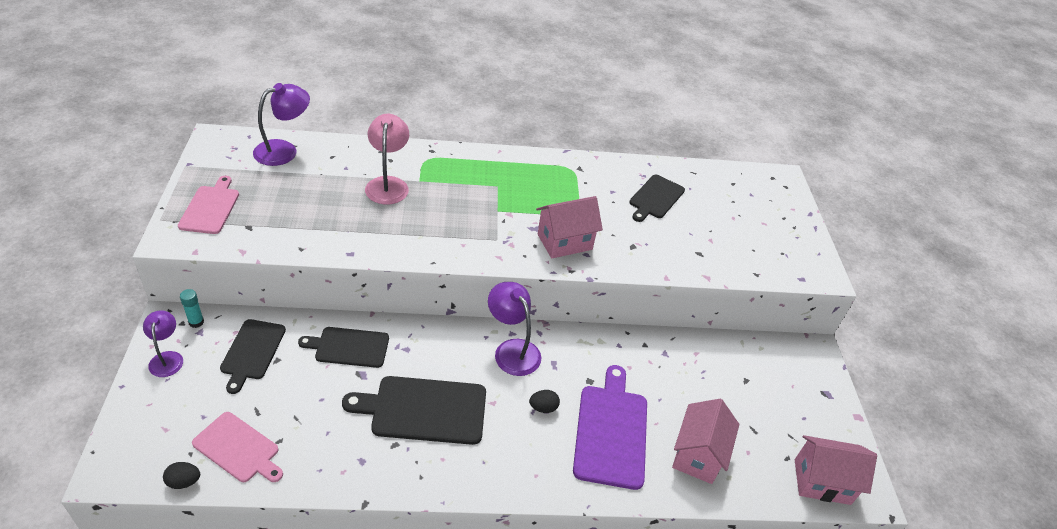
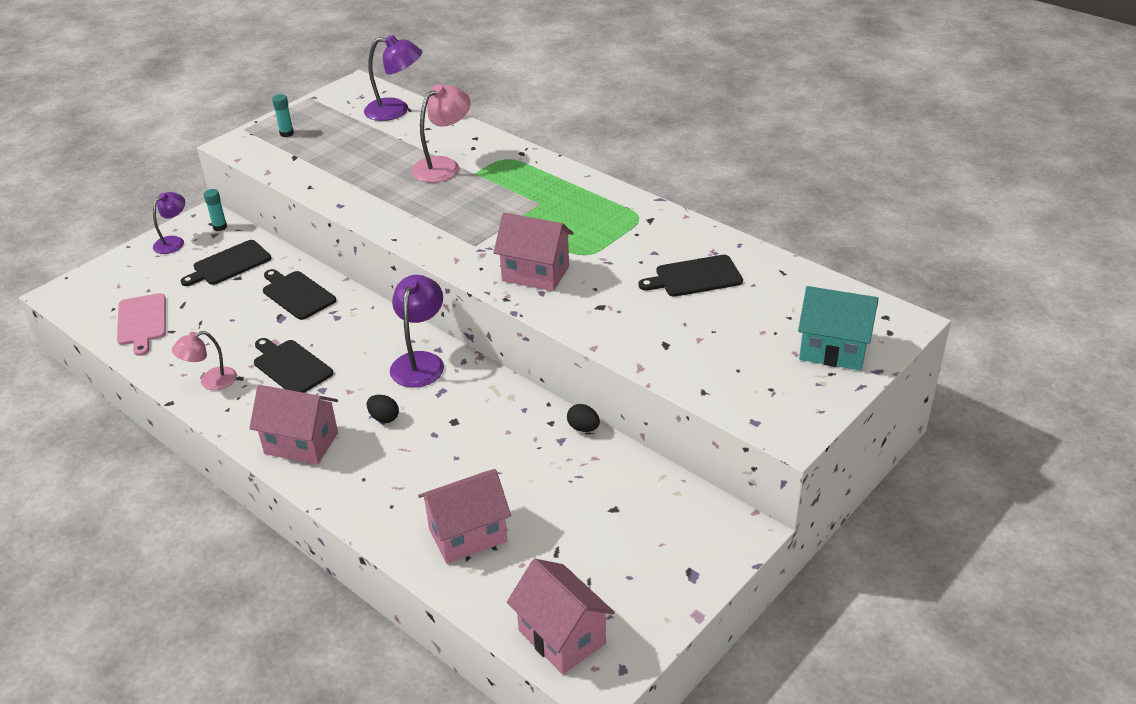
camera: 50 degrees right, 5 degrees down
(184, 482) = (88, 323): black egg -> black egg (583, 428)
(210, 208) = (286, 133): pink cutting board -> turquoise glue stick
(375, 462) = (211, 381): none -> pink lamp
(424, 410) = (291, 366): black cutting board -> black cutting board, size x0.65
(513, 465) = (301, 443): none -> pink house
(611, 431) = (416, 469): purple cutting board -> none
(777, 211) = (833, 350): none -> turquoise house

